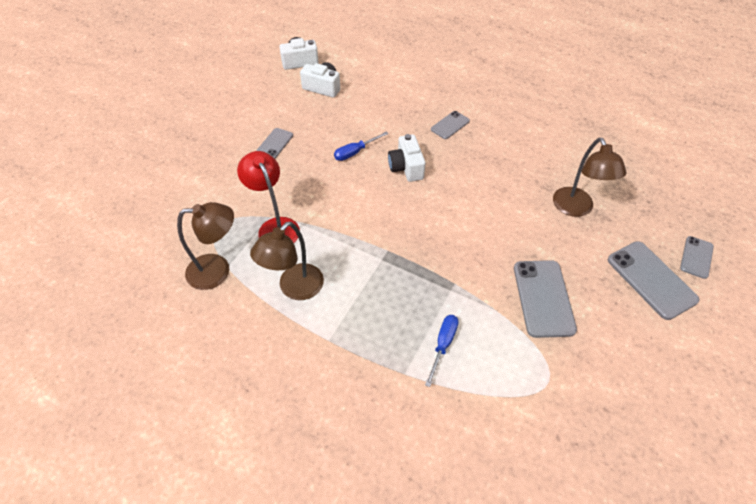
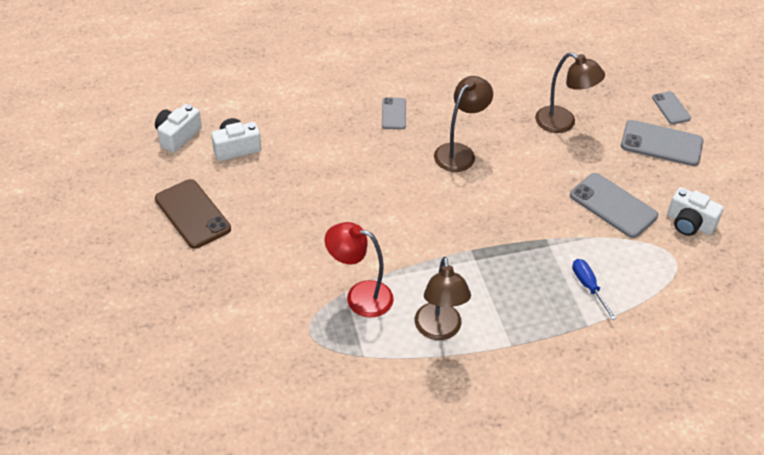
camera: 45 degrees left, 5 degrees down
(218, 270) = (360, 365): brown lamp -> brown lamp (459, 152)
(249, 110) = (192, 214): none -> brown phone
(275, 144) = (262, 228): grey phone -> none
(355, 152) = (344, 188): blue screwdriver -> none
(406, 167) = (403, 173): white camera -> white camera (689, 223)

